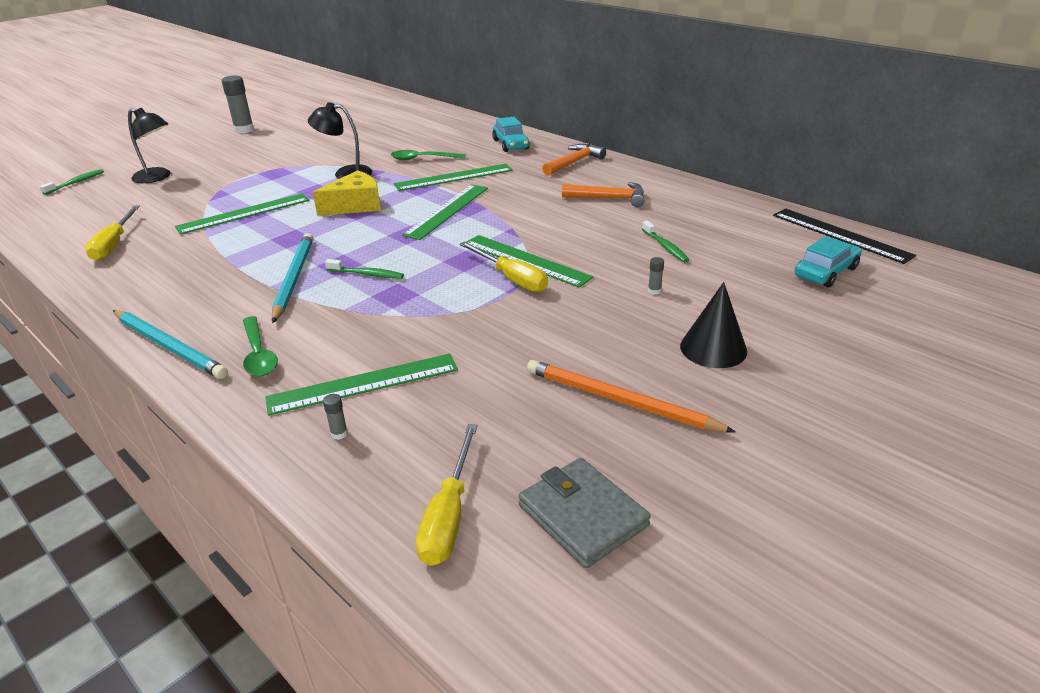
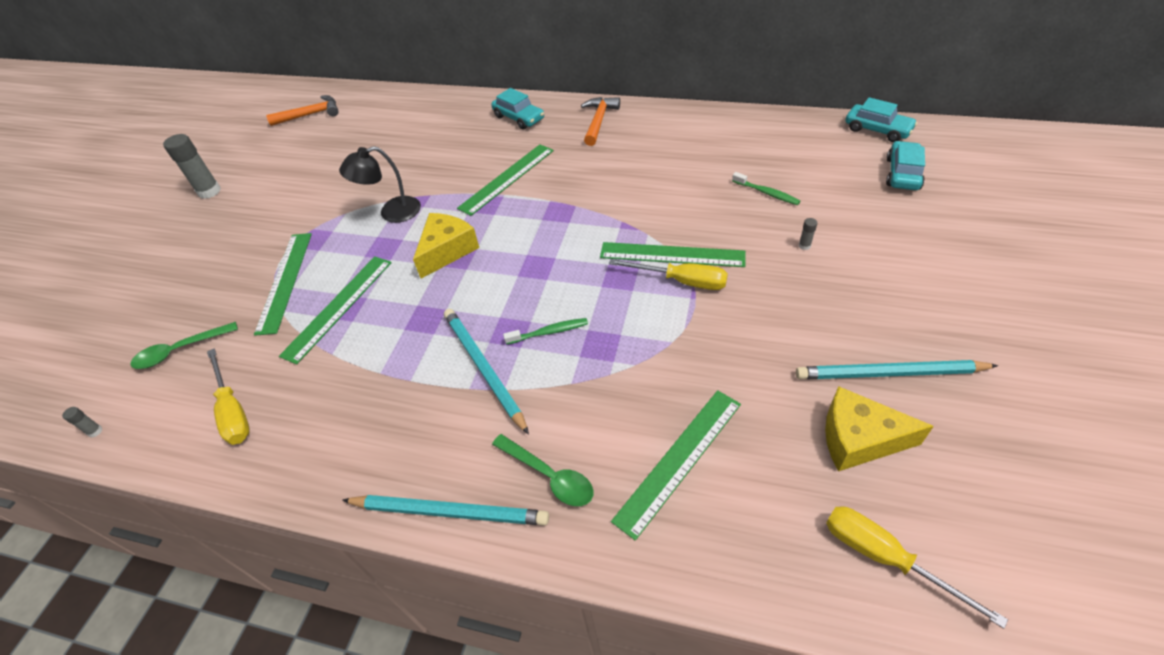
camera: 25 degrees left, 15 degrees up
(76, 182) = (77, 343): green toothbrush -> none
(157, 177) = (177, 296): black lamp -> none
(339, 434) = (716, 525): grey glue stick -> grey glue stick (95, 431)
(422, 159) = (451, 165): green spoon -> green spoon (179, 351)
(447, 211) = (543, 223): green ruler -> green ruler (285, 281)
(449, 515) = (885, 558): yellow screwdriver -> yellow screwdriver turned 150 degrees clockwise
(531, 431) = (859, 439): none -> yellow cheese
(582, 515) = (972, 500): grey wallet -> none
(609, 198) = (670, 154): orange hammer -> orange hammer (310, 115)
(620, 401) = (890, 373): orange pencil -> turquoise pencil
(713, 348) = (901, 287): black cone -> none
(840, 235) = (877, 130): black ruler -> turquoise car

